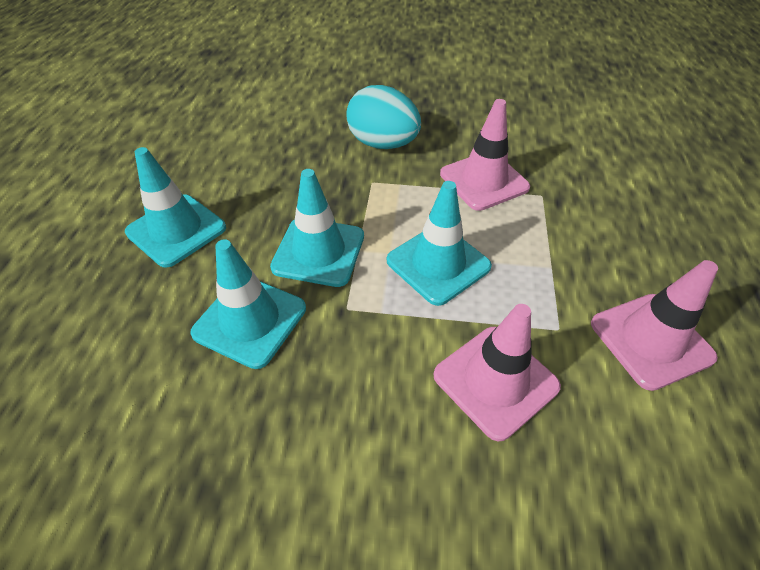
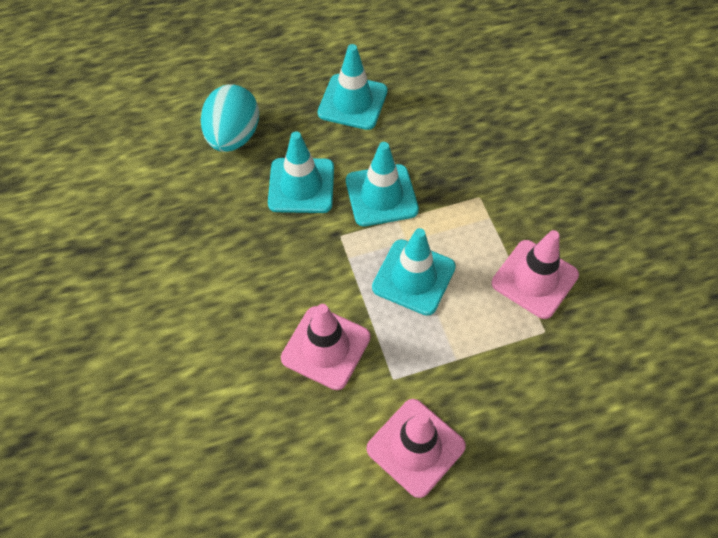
camera: 65 degrees right, 10 degrees up
(383, 144) = (534, 184): turquoise egg -> turquoise egg (233, 136)

